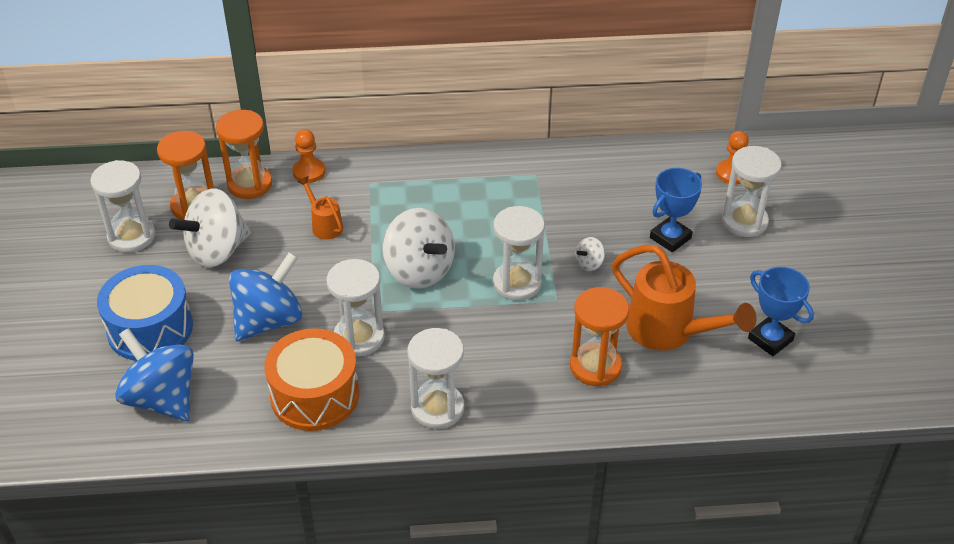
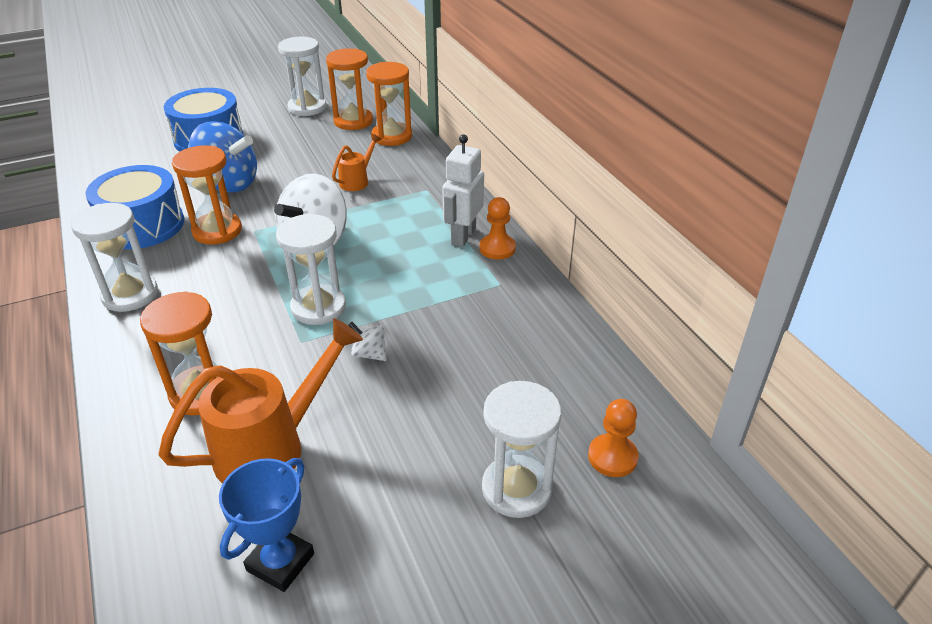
camera: 70 degrees right, 5 degrees down
(162, 398) = (134, 161): blue spinning top -> none
(217, 251) = (304, 143): white spinning top -> none
(309, 172) = (423, 157): orange pawn -> orange pawn (497, 248)
(315, 395) = (143, 225): orange drum -> blue drum
(359, 337) = (217, 231): white hourglass -> orange hourglass
(459, 178) = (463, 236): none -> white robot
(669, 331) = (272, 447): orange watering can -> orange watering can turned 150 degrees counterclockwise
(670, 238) = (445, 416): blue trophy -> none

